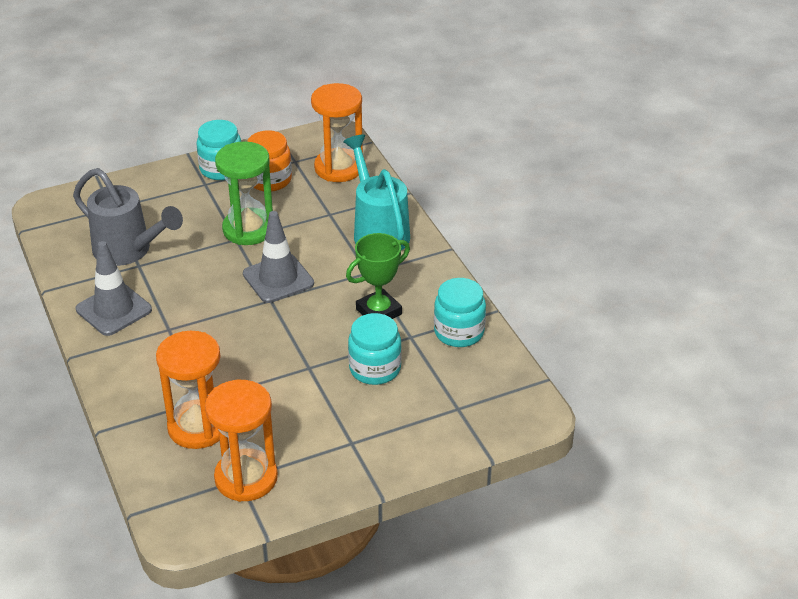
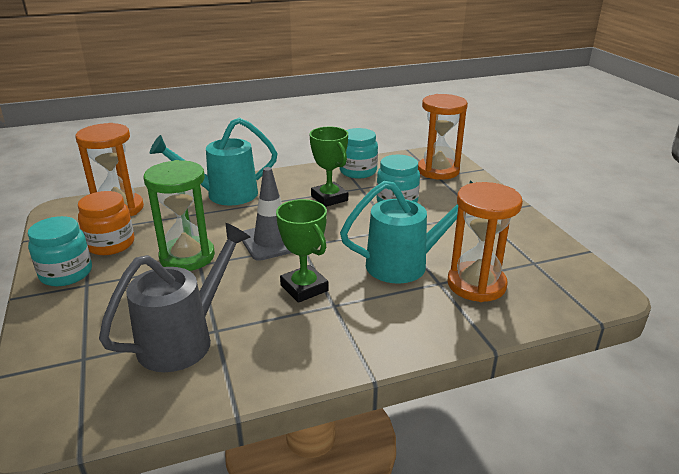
camera: 85 degrees left, 10 degrees down
(114, 309) = (293, 347): grey traffic cone -> none
(195, 308) = (304, 288): none -> green trophy
(236, 375) = (405, 264): none -> turquoise watering can
(246, 478) = (532, 259): orange hourglass -> orange hourglass (438, 171)

